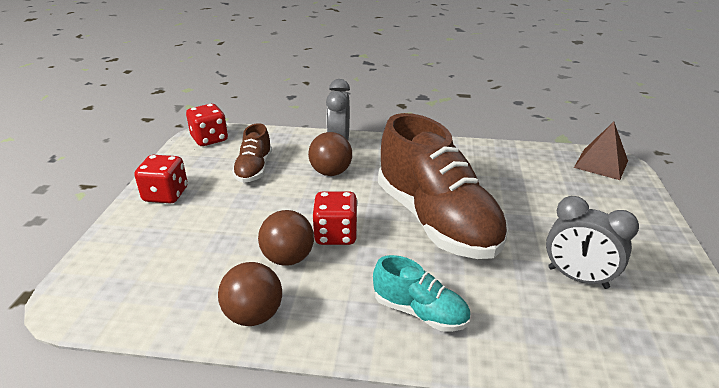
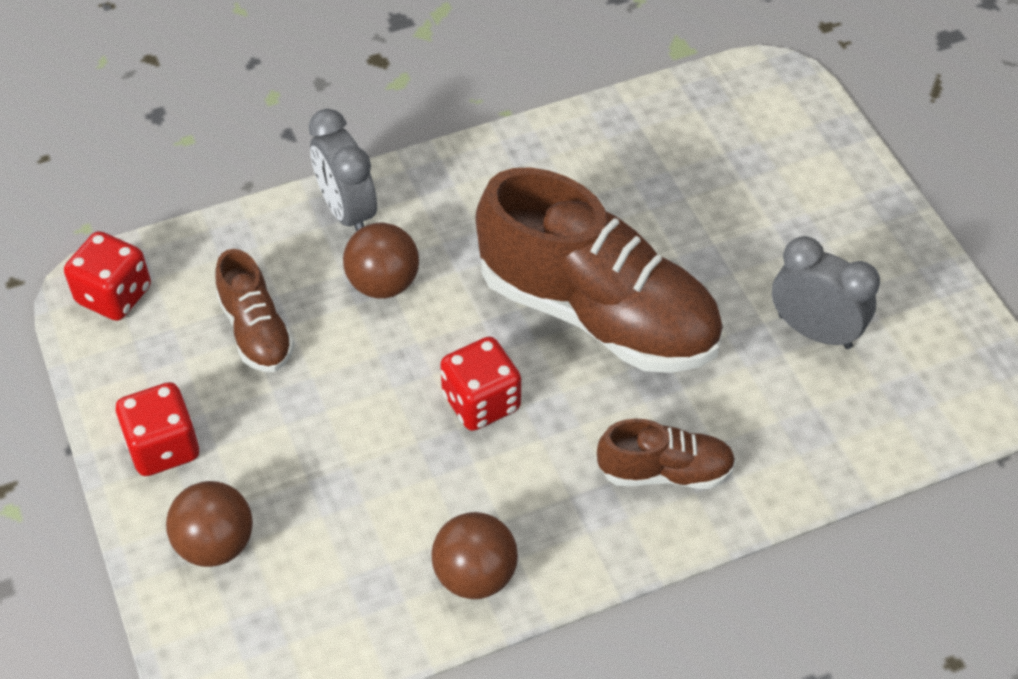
camera: 30 degrees left, 20 degrees up
(288, 258) = (448, 472): brown ball -> brown ball (215, 544)
(420, 312) = (665, 471): turquoise shoe -> brown shoe
(577, 278) = (814, 331): grey clock -> grey clock turned 150 degrees counterclockwise
(601, 164) = (760, 92): brown pyramid -> none

